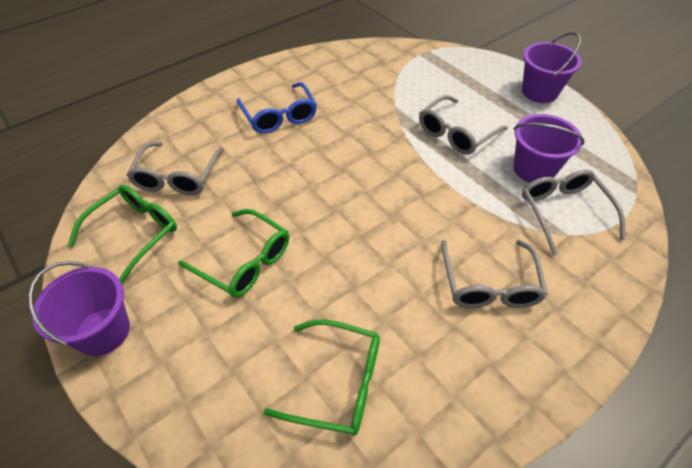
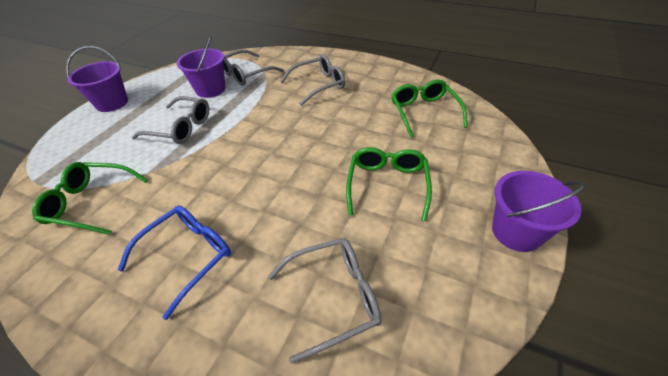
camera: 115 degrees left, 5 degrees down
(135, 232) = (425, 281): green glasses -> green glasses (90, 203)

